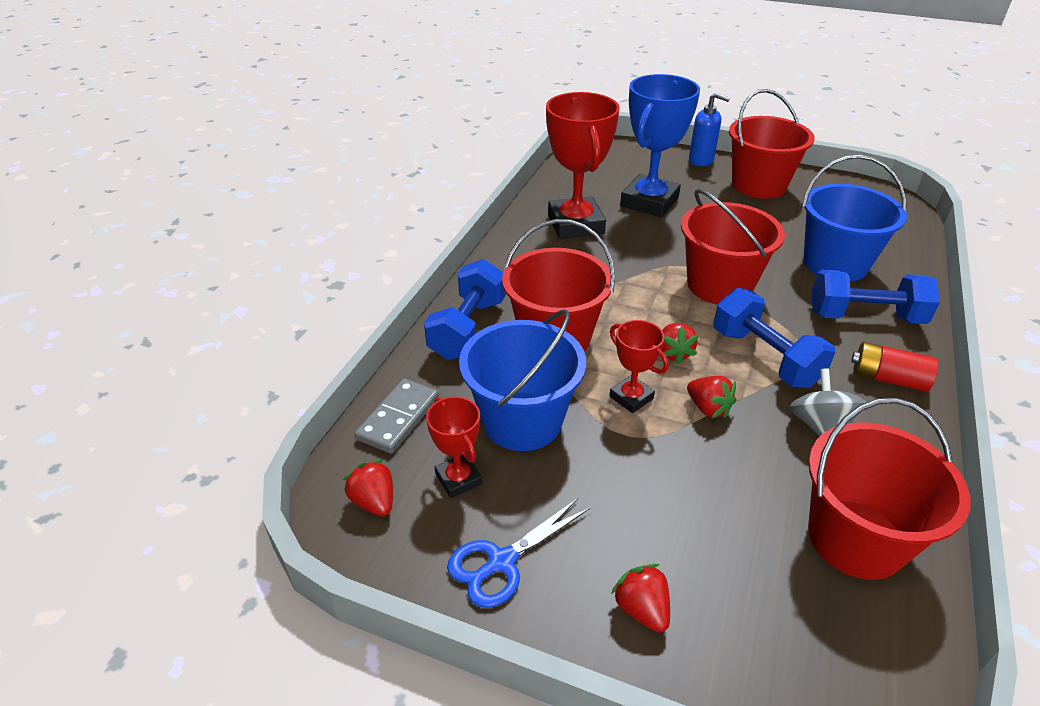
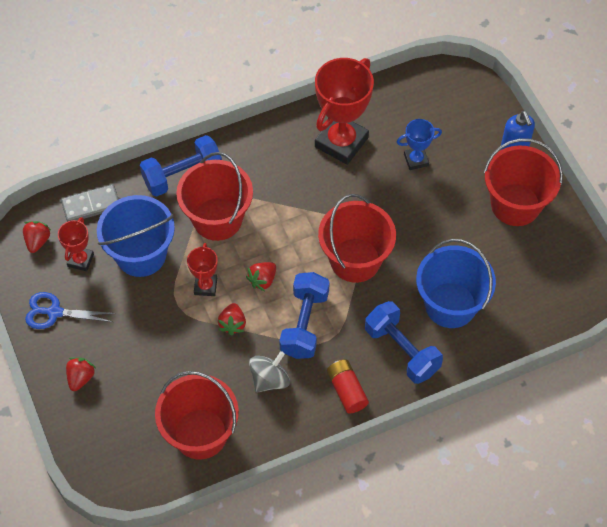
camera: 45 degrees right, 20 degrees up
(649, 202) = (416, 160): blue trophy -> blue trophy, size x0.51

